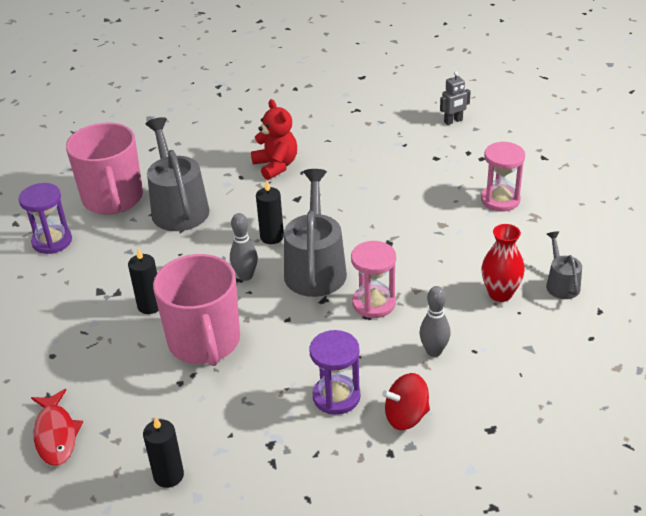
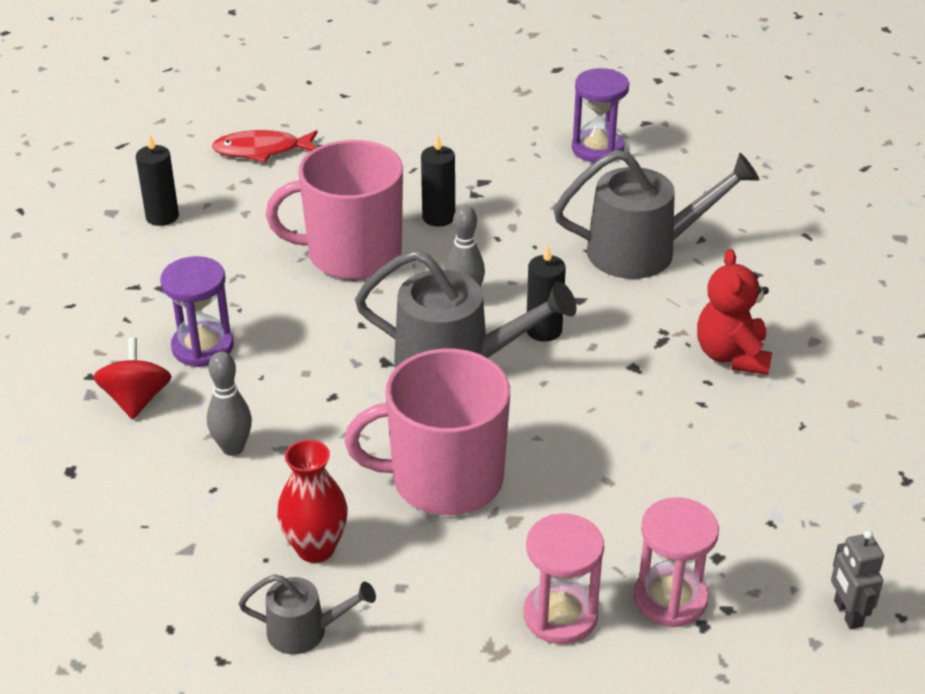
camera: 100 degrees right, 0 degrees up
(113, 199) = (680, 197): pink mug -> pink mug (444, 479)
(276, 166) = (732, 355): red teddy bear -> red teddy bear turned 105 degrees clockwise
(374, 303) = (356, 408): pink hourglass -> pink hourglass (670, 599)

